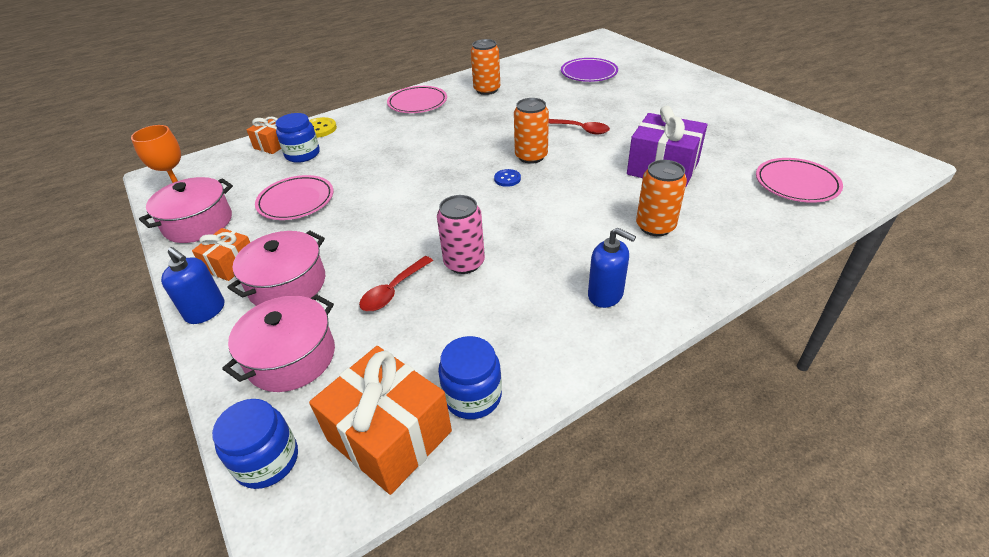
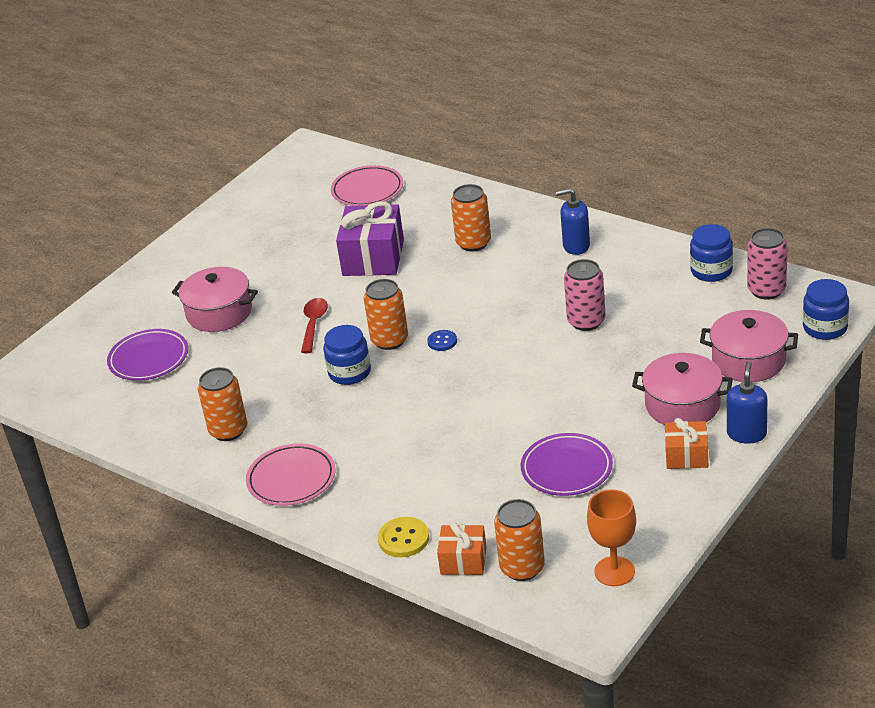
camera: 110 degrees left, 5 degrees down
(198, 223) = (649, 521): pink pot -> pink pot (219, 313)
(238, 163) = (522, 568): none -> orange can
(296, 201) = (566, 469): pink plate -> purple plate
(302, 154) = (473, 518): blue jar -> blue jar (349, 372)
(389, 435) = (766, 290): orange gift -> pink can
(393, 291) = (645, 344): red spoon -> none
(605, 295) = (576, 246): blue soap dispenser -> blue soap dispenser turned 105 degrees counterclockwise

